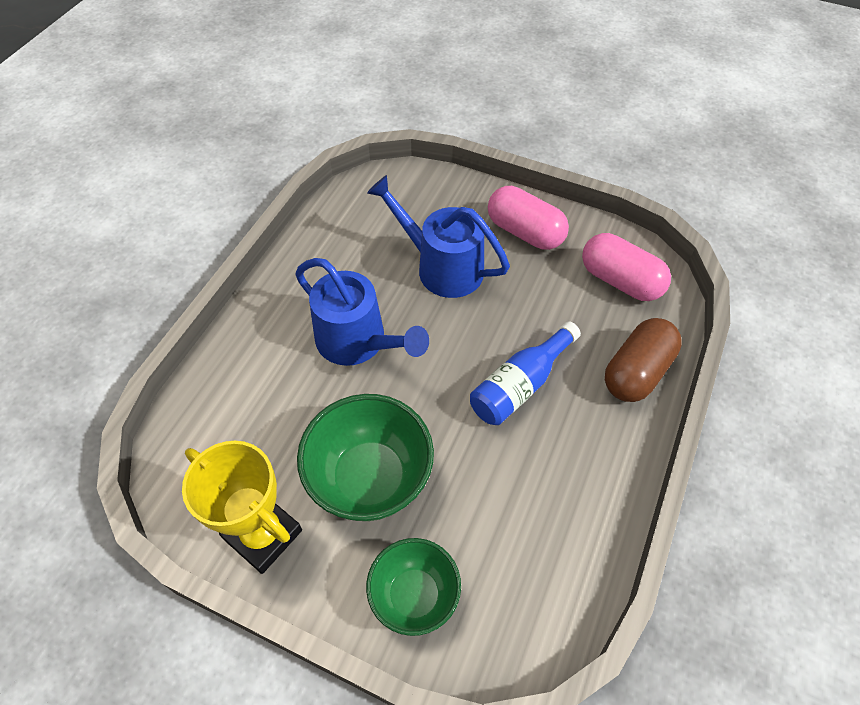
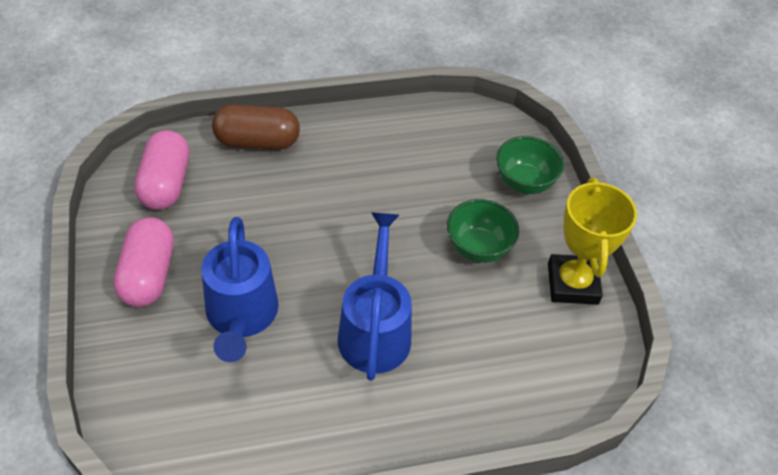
camera: 130 degrees left, 5 degrees down
(370, 478) = (478, 248): green bowl -> green bowl, size x0.65
(520, 384) = (325, 201): blue bottle -> none

